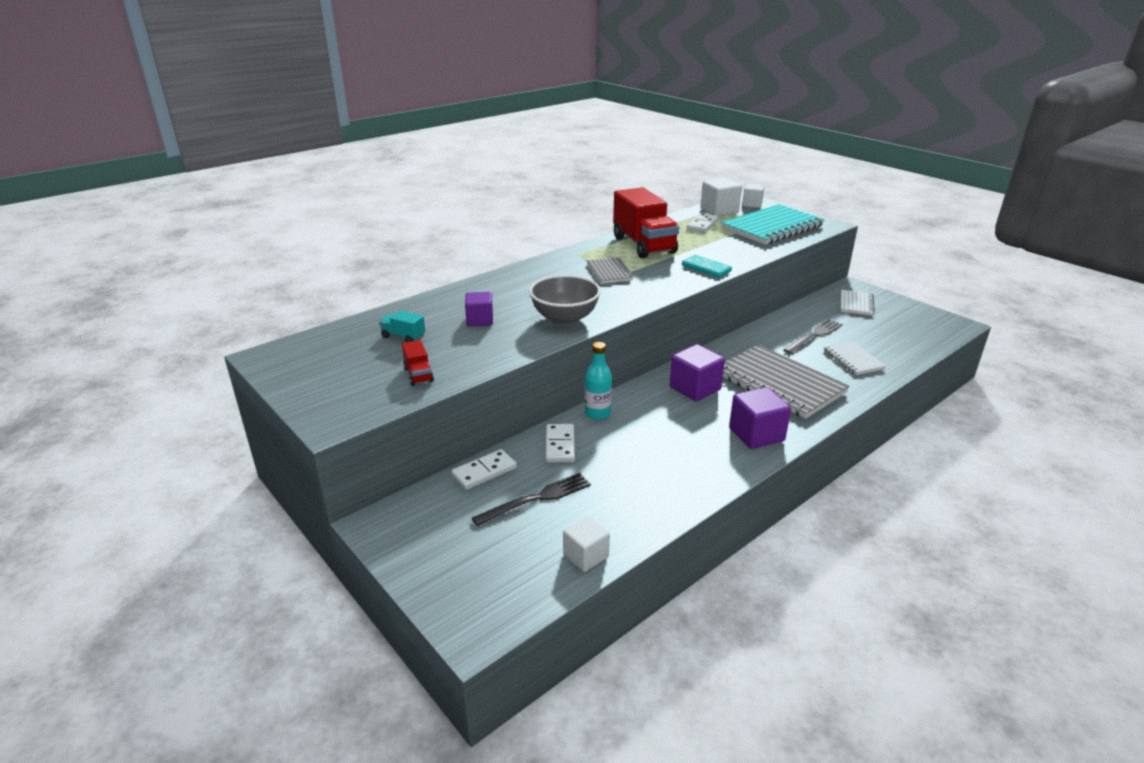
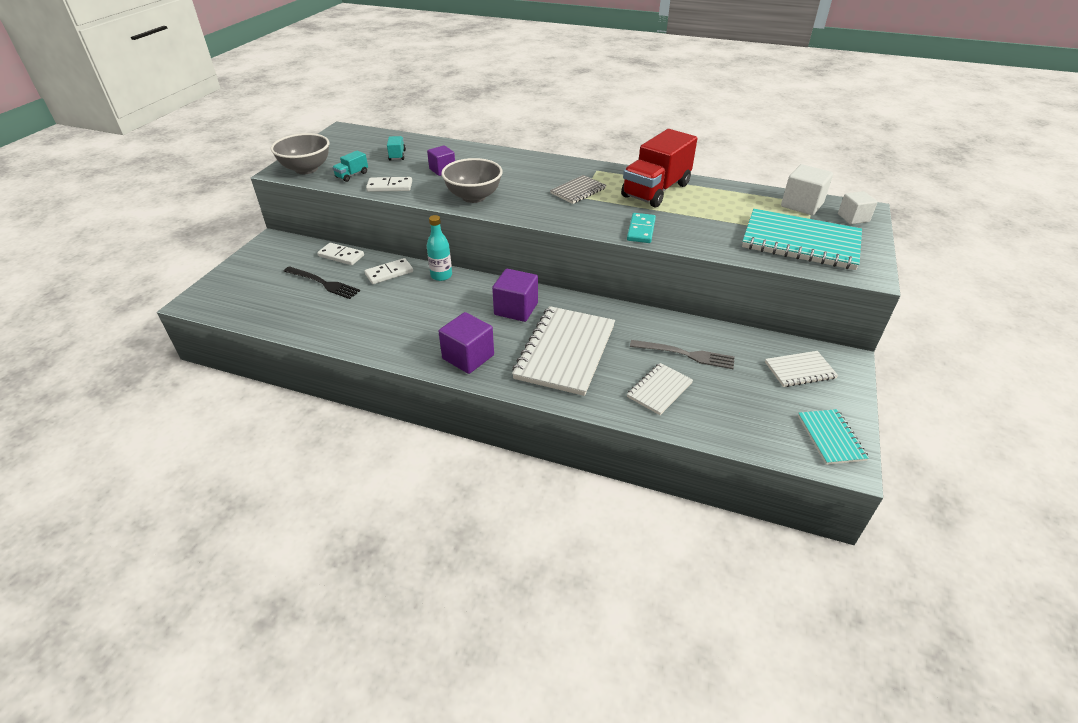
camera: 60 degrees right, 10 degrees up
(354, 403) = (306, 169): none -> grey bowl
(418, 375) = (352, 175): red truck -> turquoise truck
(586, 556) = (274, 319): white cube -> none
(702, 225) = (748, 205): white domino -> white domino (389, 186)
(779, 383) = (565, 352): grey notebook -> white notebook
(931, 320) = (830, 438): none -> turquoise notebook

